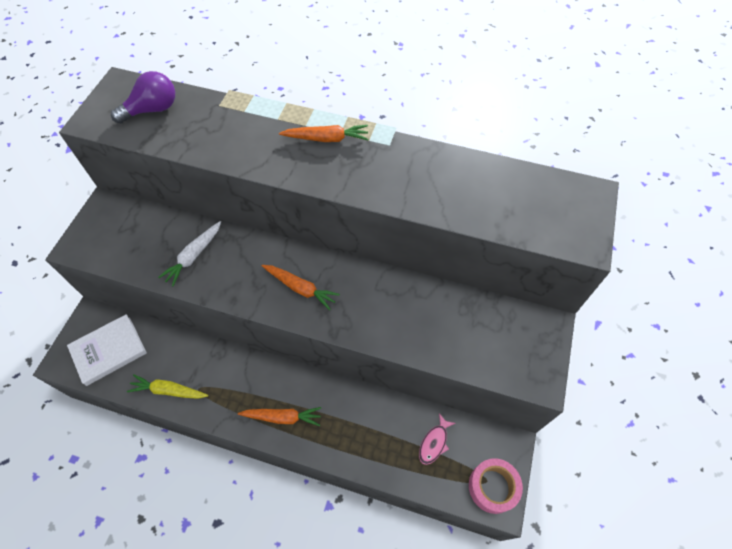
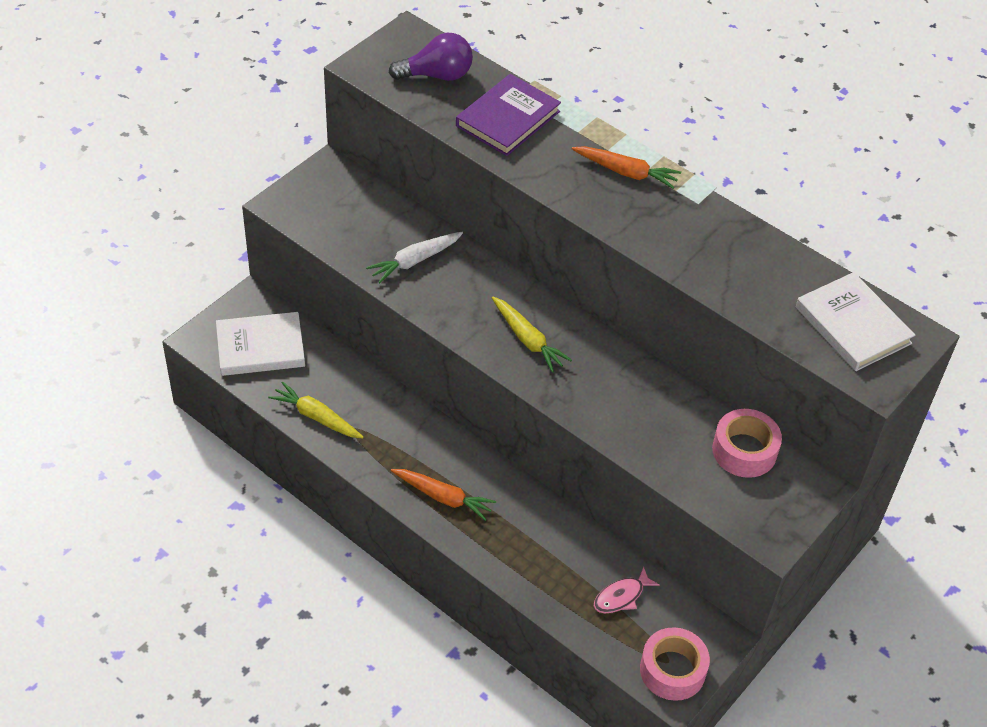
camera: 20 degrees right, 10 degrees down
(220, 126) = (507, 119): none -> purple book
(300, 288) = (527, 340): orange carrot -> yellow carrot
(488, 316) = (744, 451): none -> pink tape
(545, 202) = (852, 325): none -> white book

